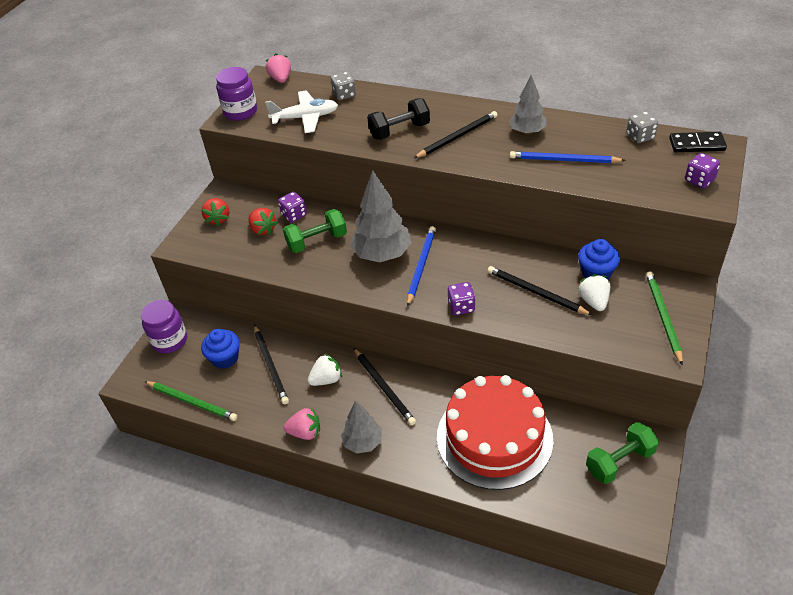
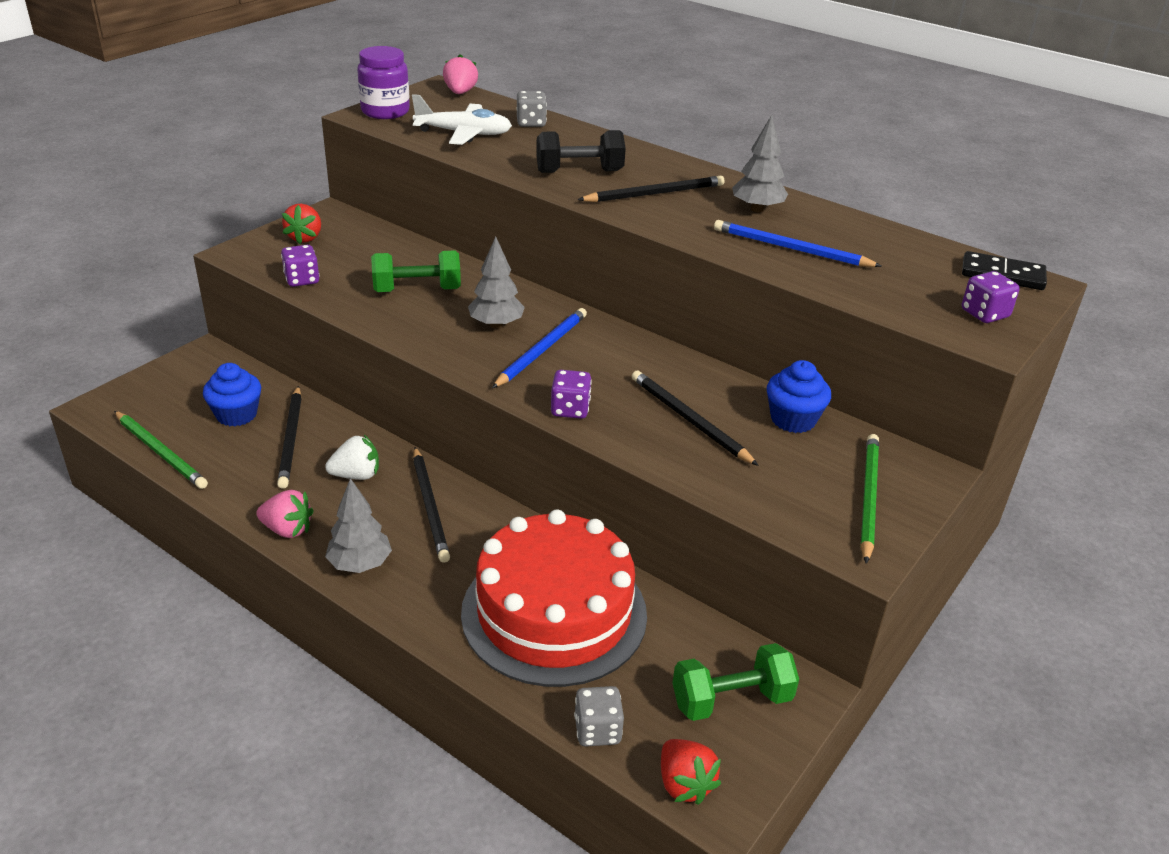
camera: 10 degrees right, 10 degrees down
(170, 341) = (179, 377): purple jar -> none
(263, 229) = (354, 261): red strawberry -> red strawberry (684, 784)
(294, 215) = (406, 256): purple dice -> purple dice (302, 280)
(382, 254) = (496, 325): grey tree -> grey tree, size x0.62
(594, 301) = (770, 452): white strawberry -> none
(640, 137) = (920, 248): grey dice -> grey dice (597, 730)

